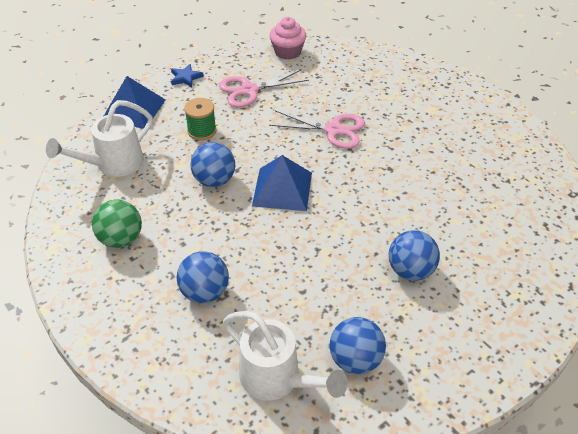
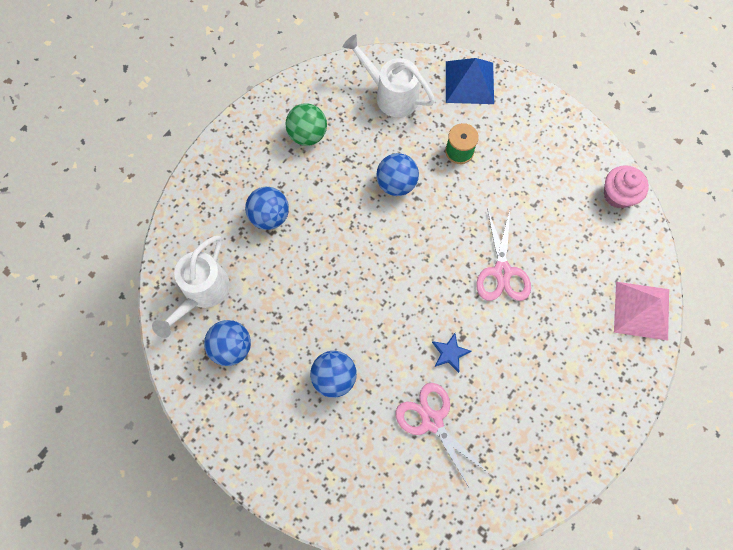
camera: 75 degrees right, 25 degrees up
(185, 78) = (534, 110): blue star -> blue star (449, 353)
(249, 90) = (536, 175): pink scissors -> pink scissors (432, 421)
(282, 189) = (403, 244): blue pyramid -> none
(391, 63) = (641, 310): none -> pink pyramid

